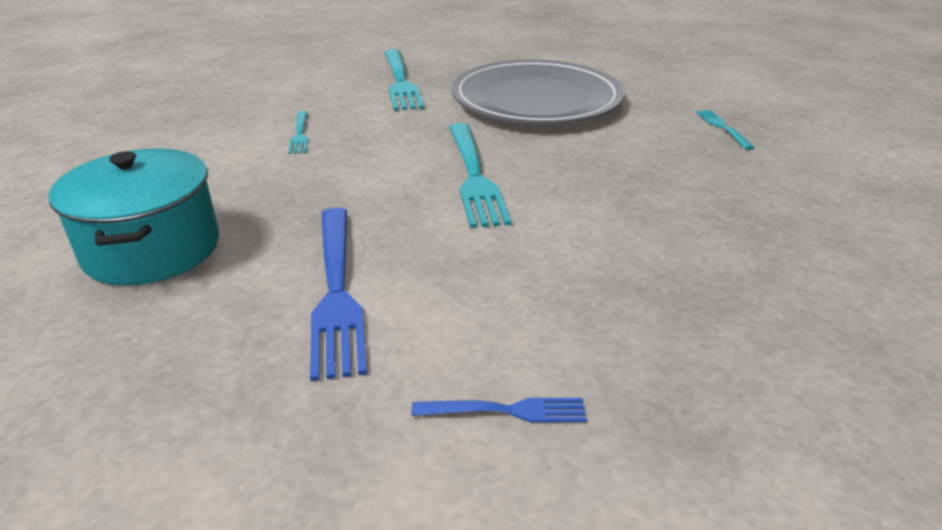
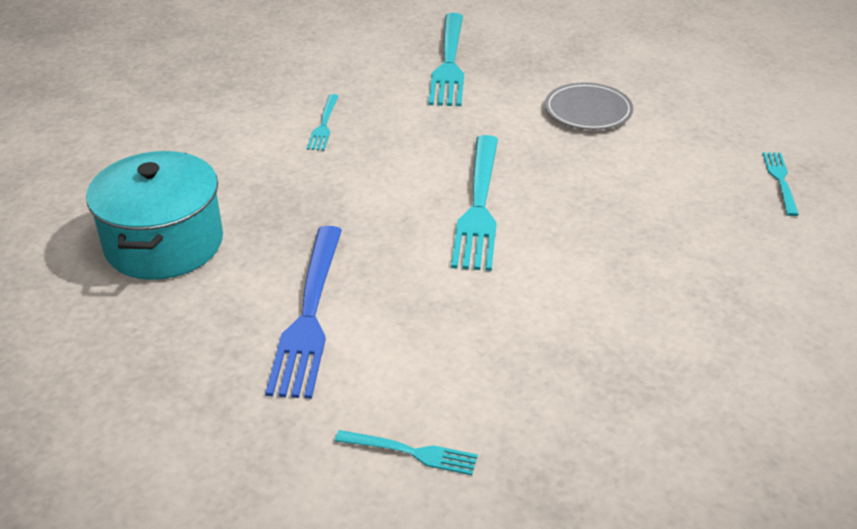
camera: 15 degrees right, 5 degrees up
(507, 410) = (412, 452): blue fork -> turquoise fork
(536, 100) = (588, 110): grey plate -> grey plate, size x0.46

